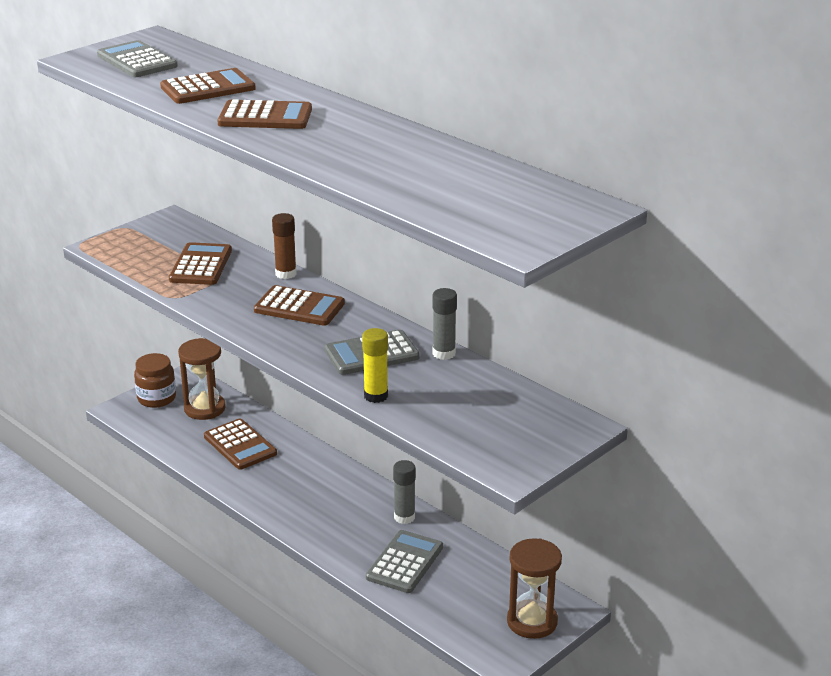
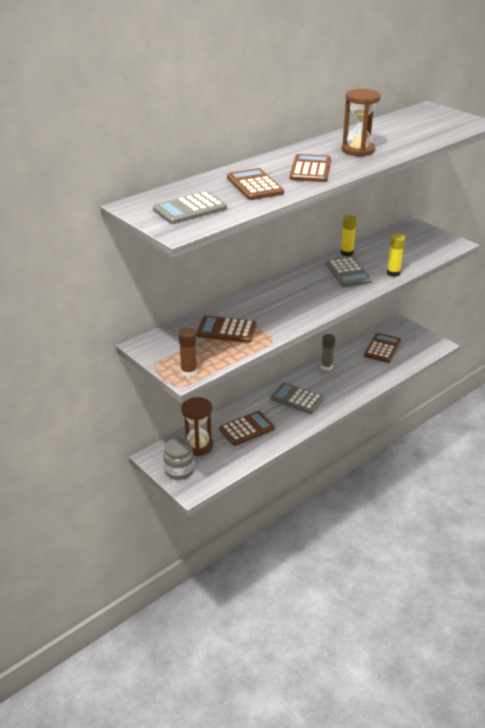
camera: 85 degrees left, 5 degrees up
(156, 398) = (179, 471): brown jar -> grey jar
(286, 274) = (245, 298): brown glue stick -> brown glue stick (189, 372)
(299, 307) = (291, 294): brown calculator -> brown calculator (382, 348)
(404, 562) = (366, 369): grey calculator -> grey calculator (296, 399)
(444, 353) = (346, 253): grey glue stick -> yellow glue stick
(532, 621) = (409, 334): brown hourglass -> brown hourglass (358, 150)

